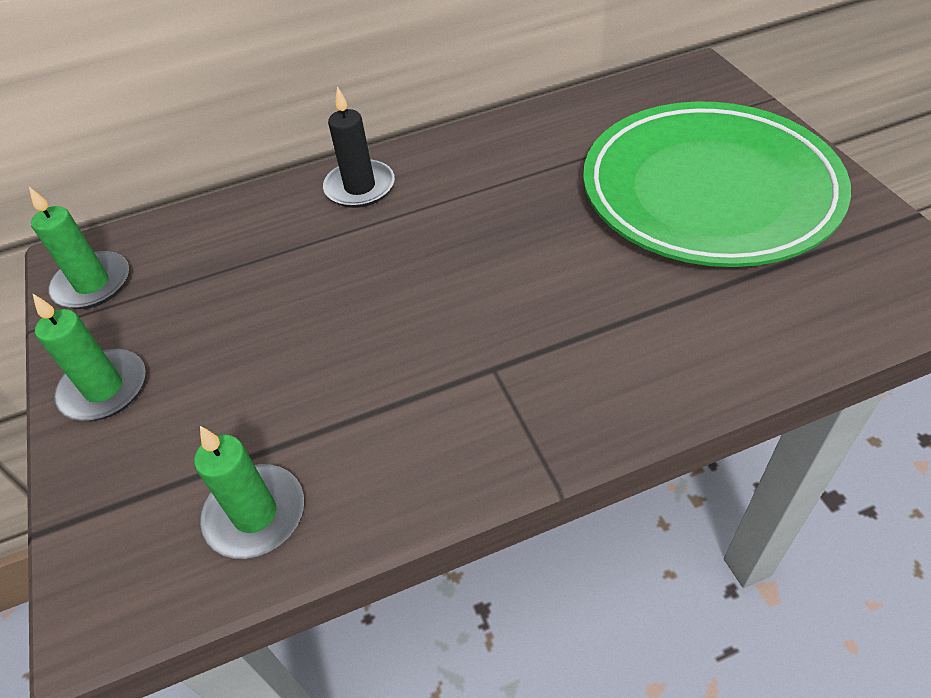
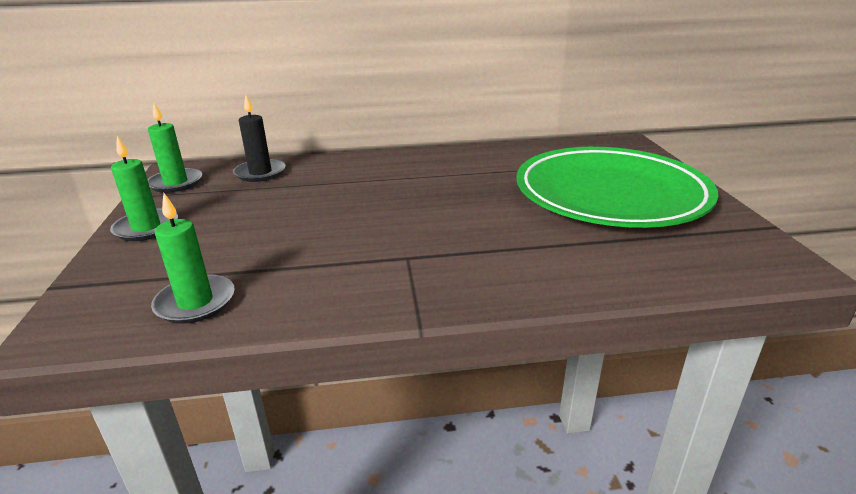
camera: 10 degrees right, 20 degrees down
(360, 187) = (368, 164): black candle -> black candle (260, 173)

